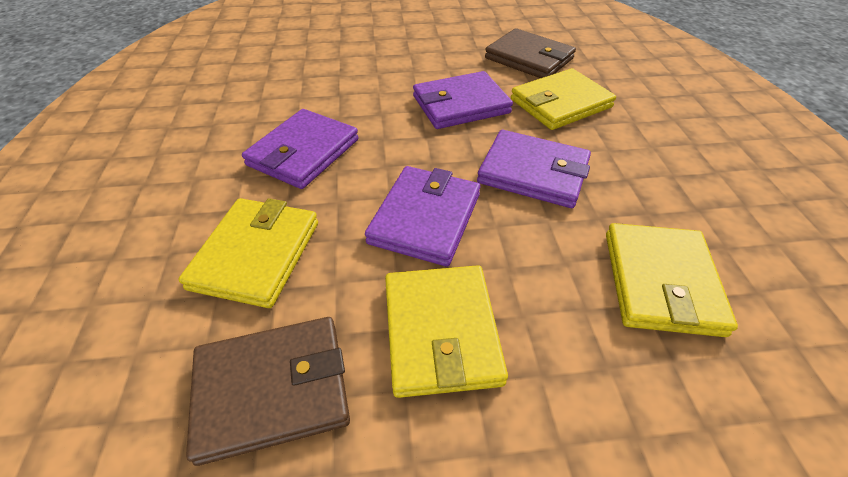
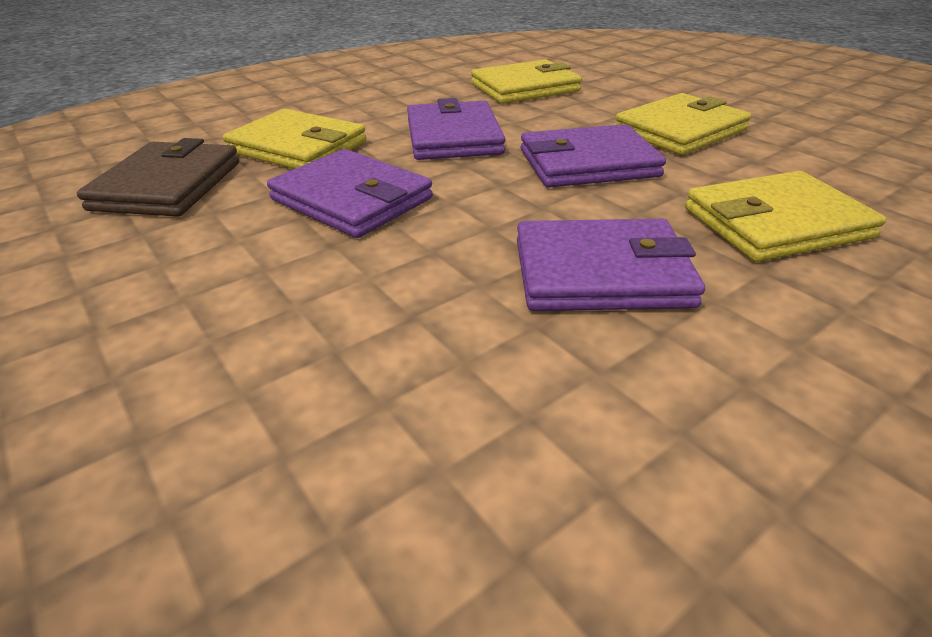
camera: 120 degrees left, 10 degrees down
(272, 389) = (828, 164): brown wallet -> none

